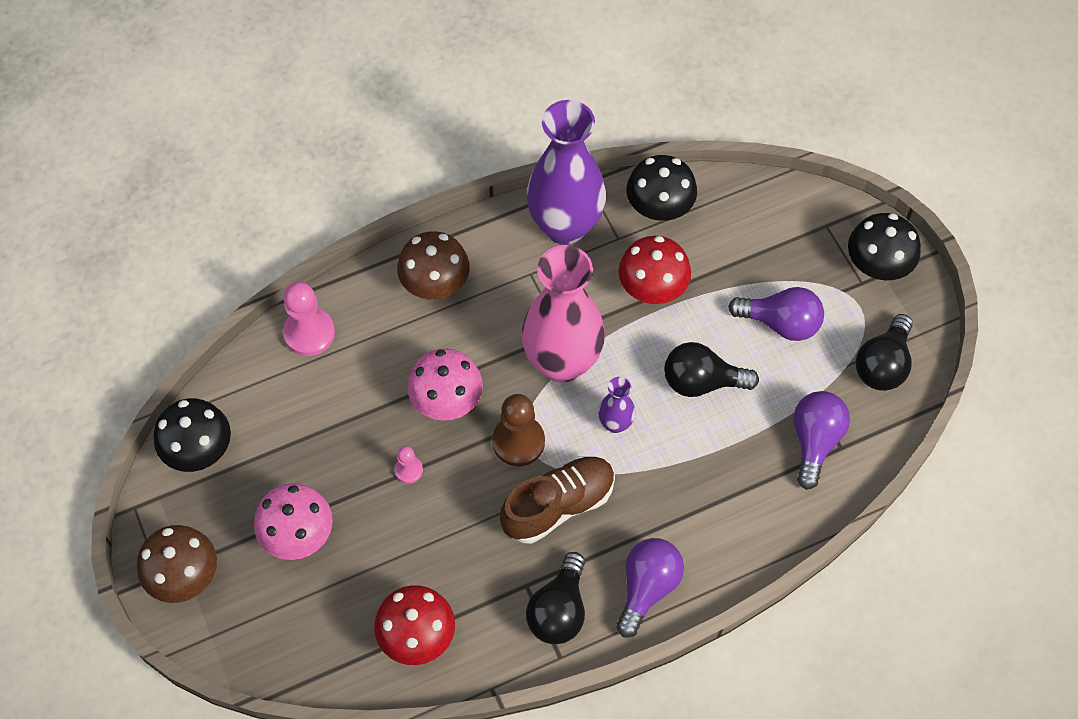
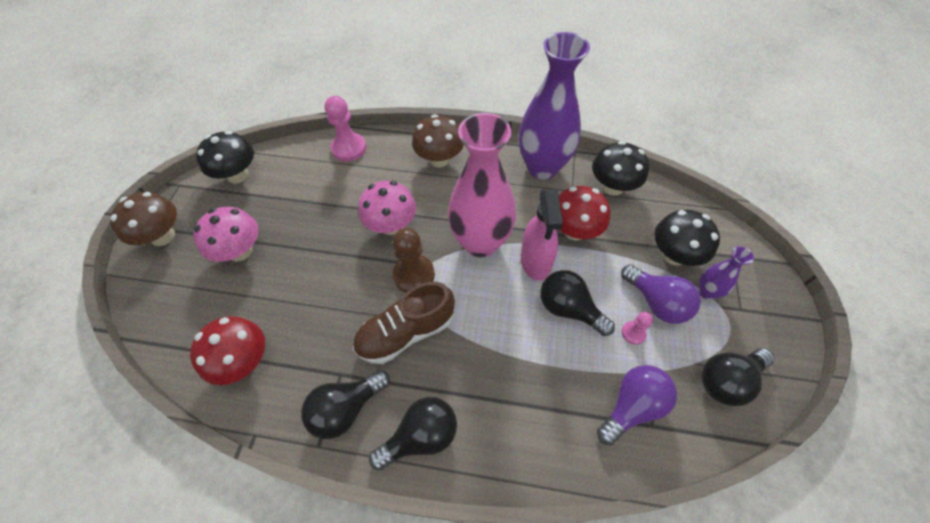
camera: 35 degrees right, 5 degrees down
(408, 470) = (334, 252): pink pawn -> pink pawn (633, 333)
(558, 505) = (406, 333): brown shoe -> brown shoe turned 150 degrees clockwise
(615, 423) = (486, 301): purple vase -> purple vase (706, 292)
(635, 349) = (535, 261): none -> pink spray bottle
(647, 587) = (421, 436): purple light bulb -> black light bulb
(877, 265) = (761, 304): black mushroom -> black mushroom (674, 255)

